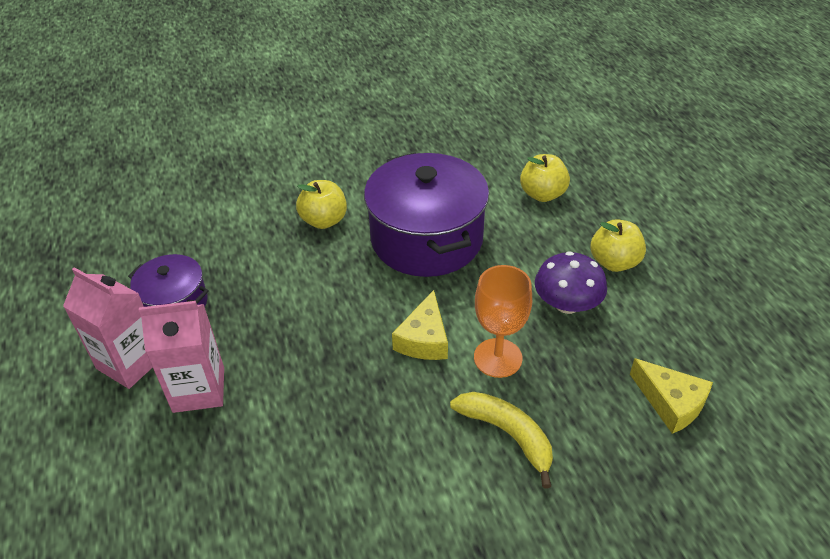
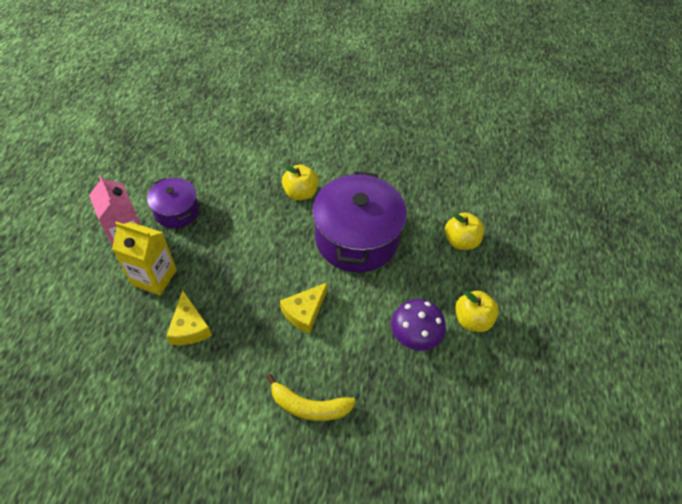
camera: 25 degrees right, 10 degrees up
(199, 389) = (154, 277): pink carton -> yellow carton
(498, 358) = (341, 350): orange goblet -> none
(507, 434) = (309, 406): yellow banana -> yellow banana turned 120 degrees clockwise
(671, 403) = (431, 444): yellow cheese -> yellow cheese (189, 327)

